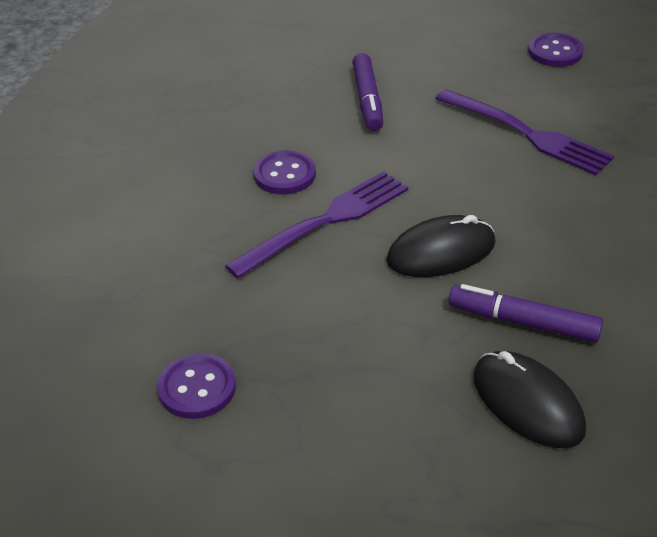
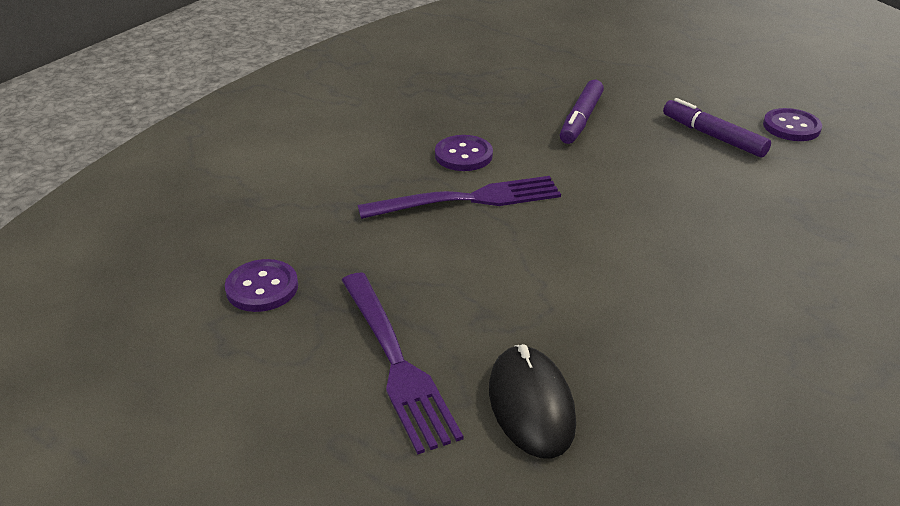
camera: 25 degrees right, 5 degrees down
(441, 252) = (550, 254): black mouse -> none
(523, 322) = (581, 336): purple marker -> purple marker (713, 136)
(526, 133) = (709, 184): purple fork -> purple fork (396, 362)

